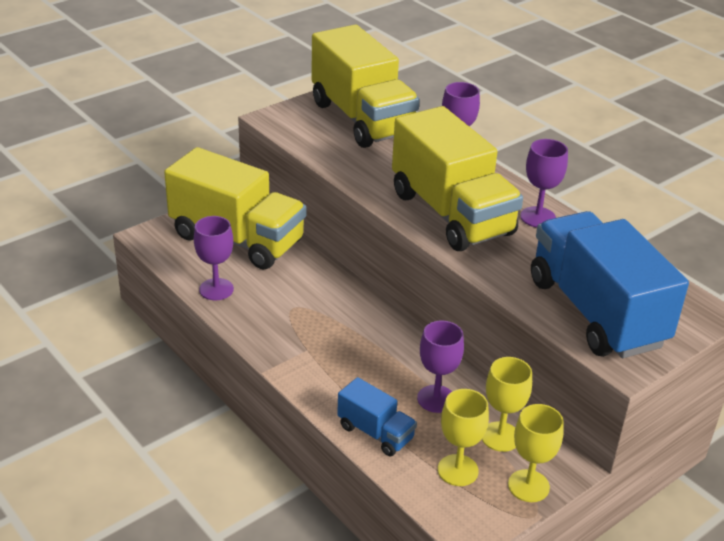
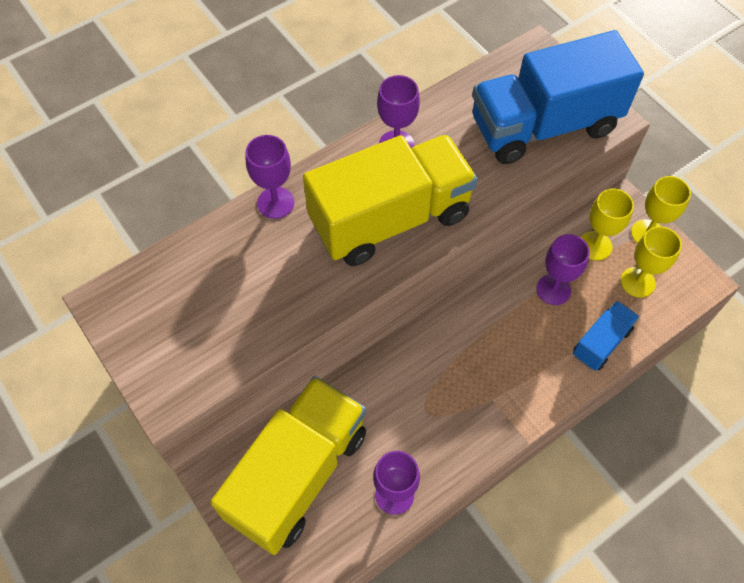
camera: 85 degrees left, 25 degrees up
(362, 119) = (180, 292): yellow truck -> none

